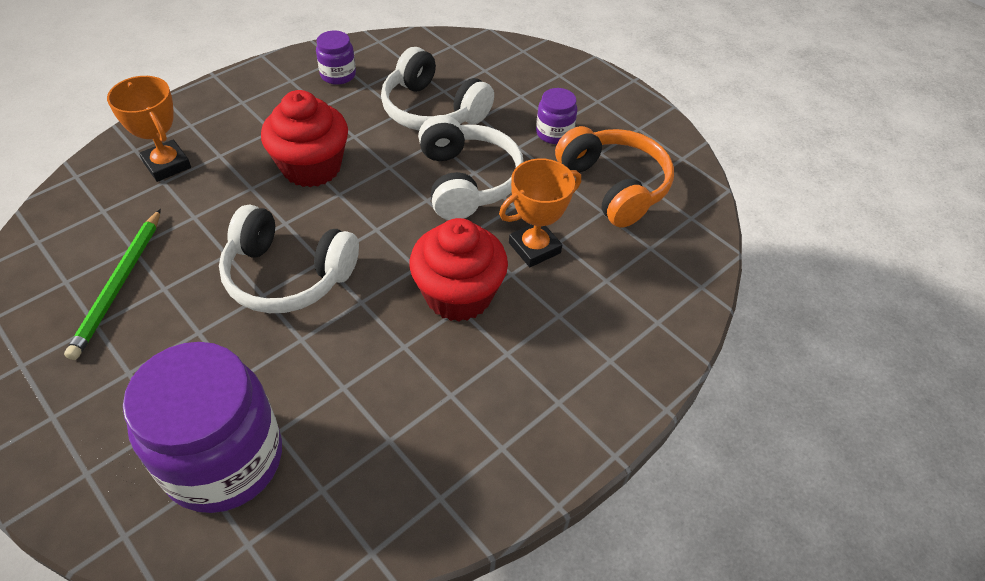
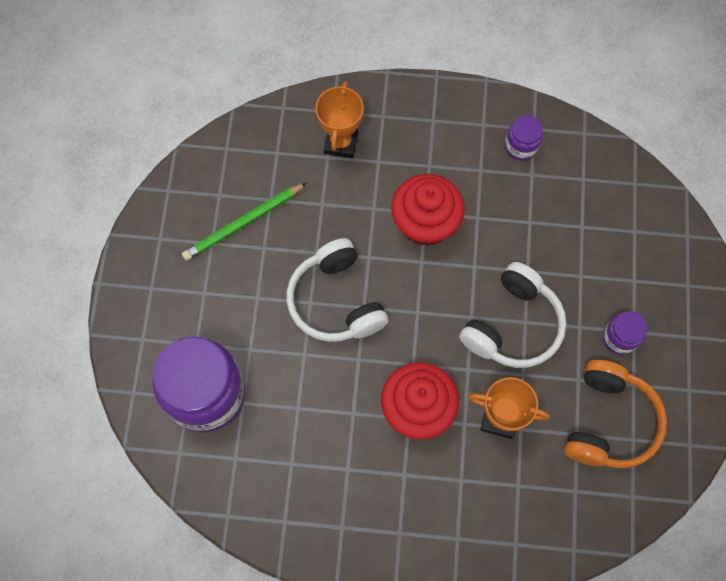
camera: 50 degrees right, 20 degrees up
(432, 110) = (554, 239): white headphones -> none

